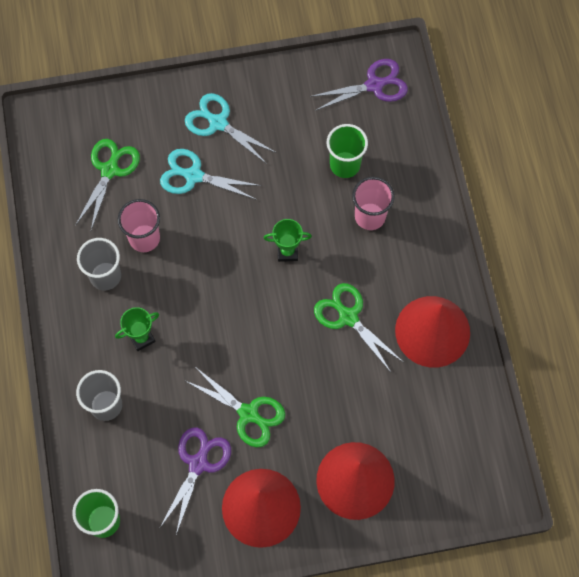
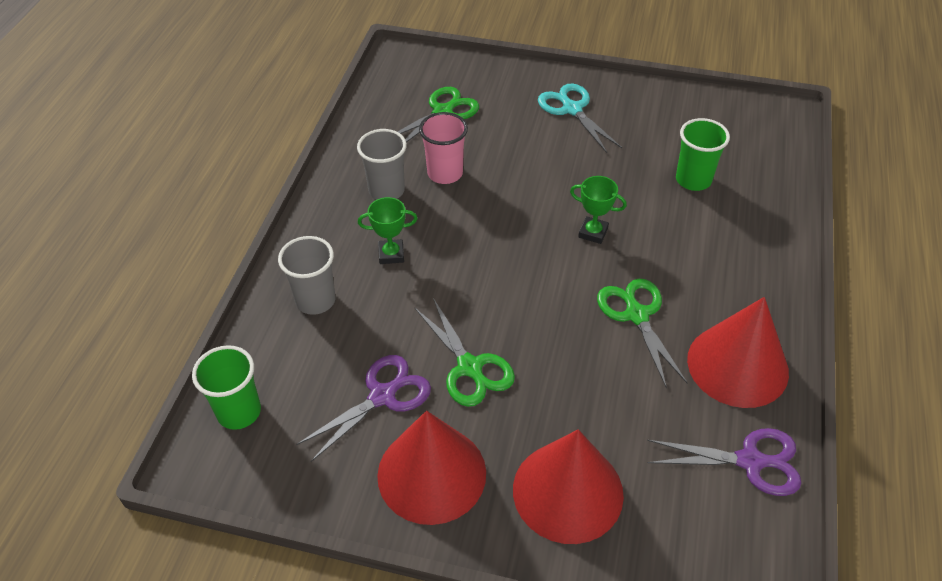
camera: 25 degrees right, 20 degrees down
(193, 176) = (524, 141): turquoise scissors -> none
(370, 216) = (703, 232): pink cup -> none
(375, 85) = (754, 127): purple scissors -> purple scissors (750, 461)

